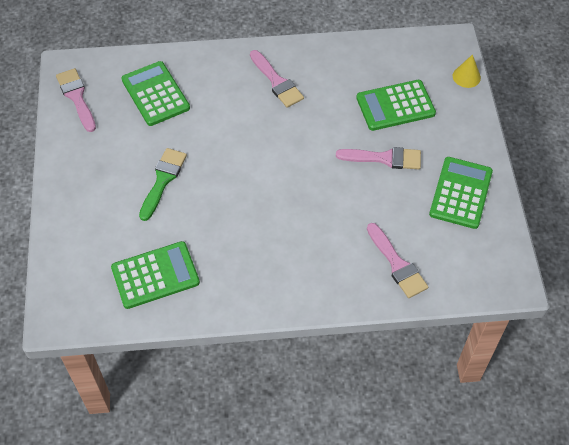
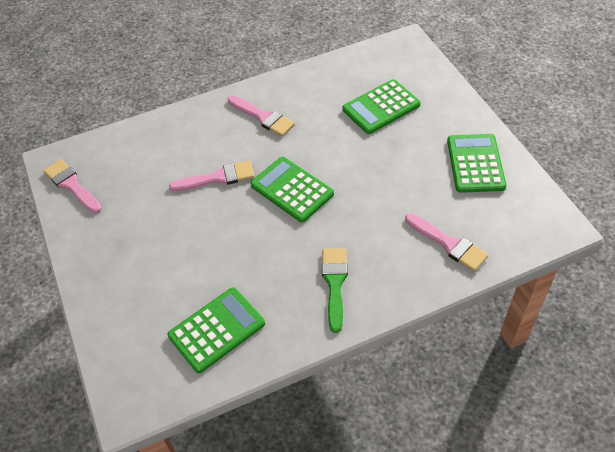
camera: 15 degrees left, 5 degrees down
(155, 94) = (150, 160): green calculator -> green calculator (292, 190)
(163, 180) = (188, 236): green brush -> green brush (335, 283)
(384, 158) = (392, 154): pink brush -> pink brush (218, 178)
(466, 76) = (432, 66): yellow cone -> none

